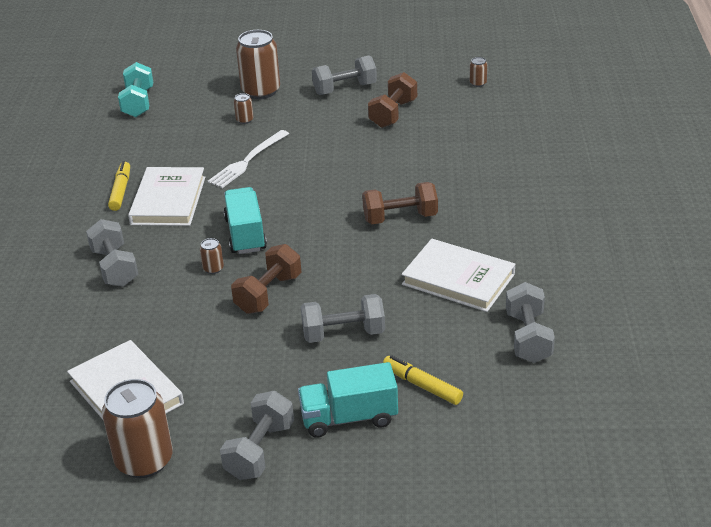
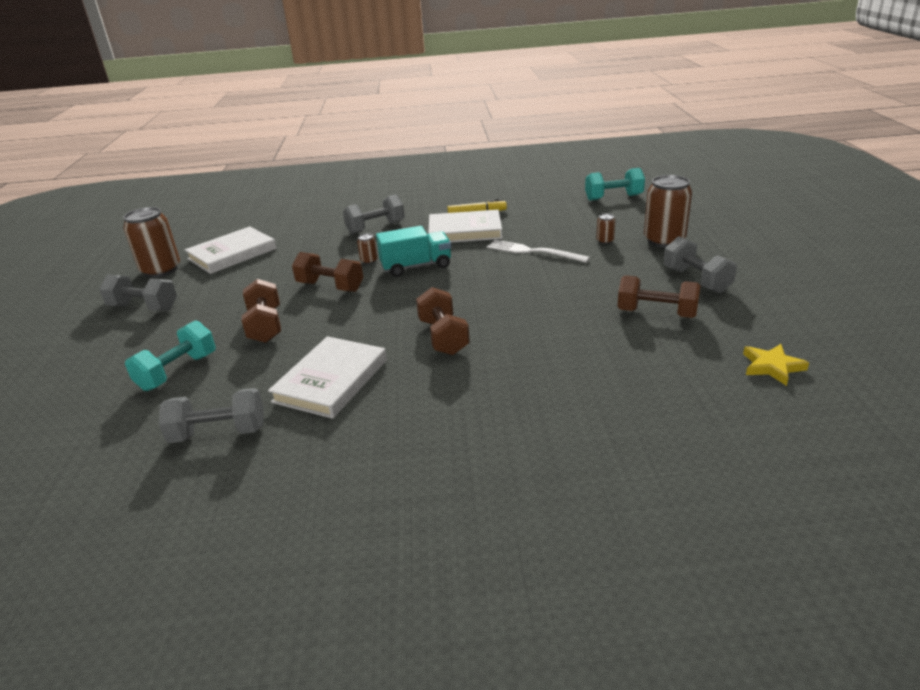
camera: 85 degrees right, 5 degrees down
(343, 334) = (265, 326): grey dumbbell -> brown dumbbell
(349, 418) = (157, 340): turquoise truck -> none
(422, 385) = (178, 372): yellow marker -> turquoise dumbbell
(478, 83) = (772, 366): brown can -> yellow star

